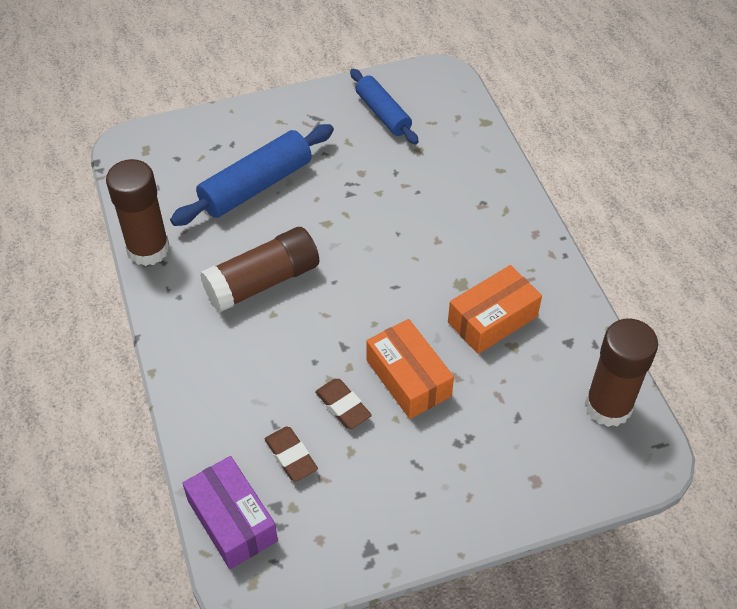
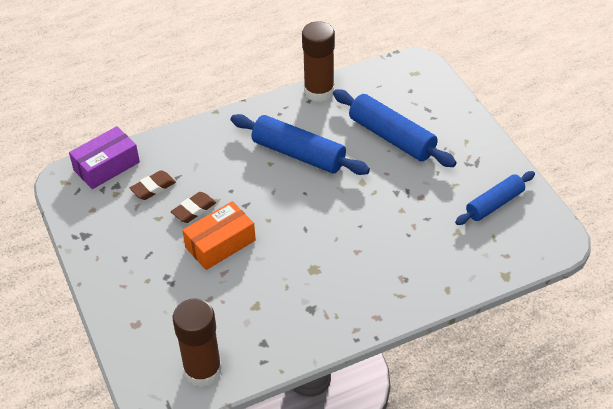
camera: 85 degrees right, 5 degrees down
(263, 282) = (298, 154): brown glue stick -> blue rolling pin
(492, 319) = (280, 291): orange box -> none

